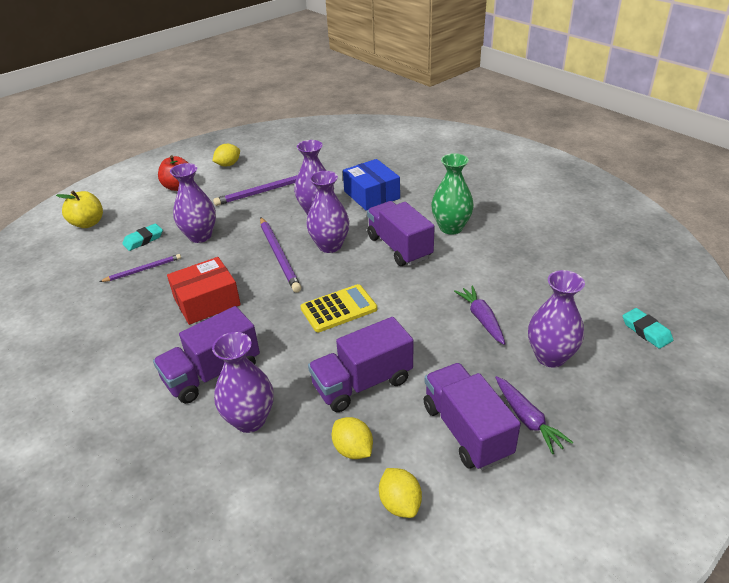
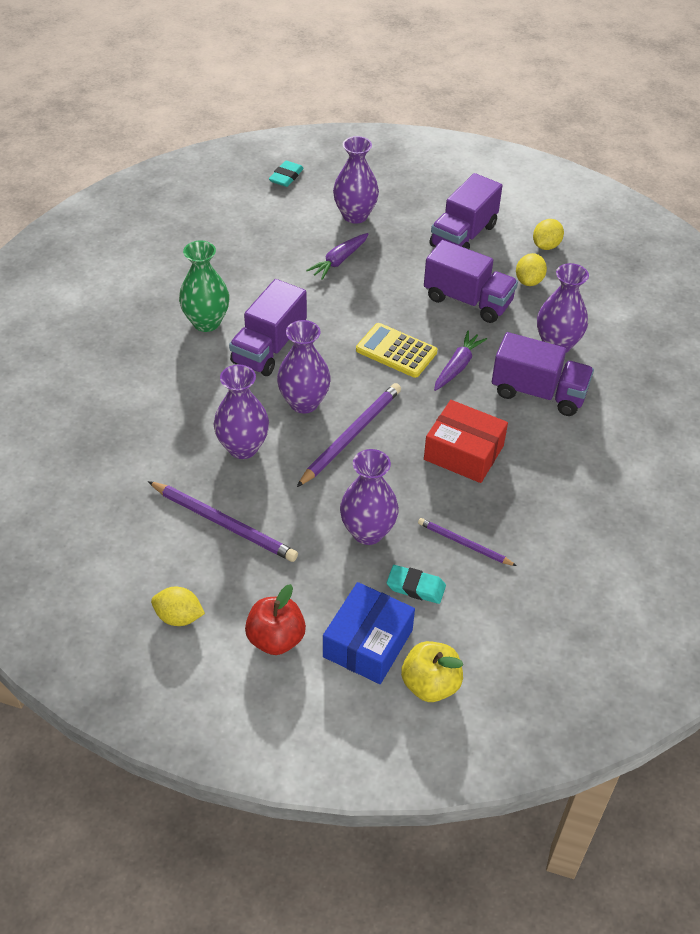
camera: 125 degrees left, 10 degrees up
(371, 195) = (174, 413): blue box -> blue box (368, 643)
(527, 419) = (428, 212): purple carrot -> purple carrot (457, 366)

